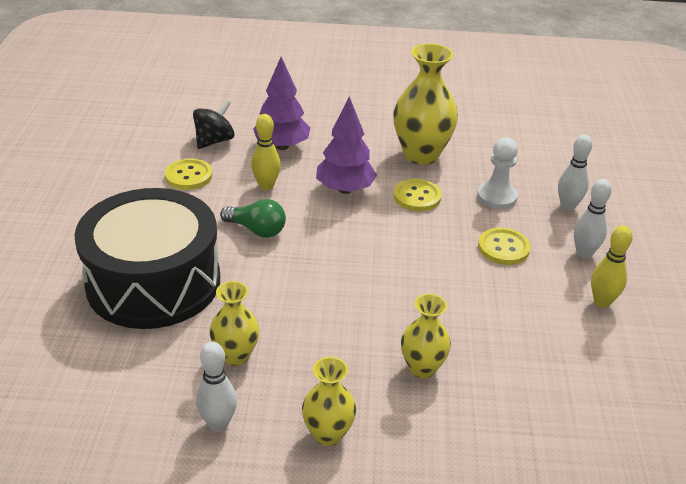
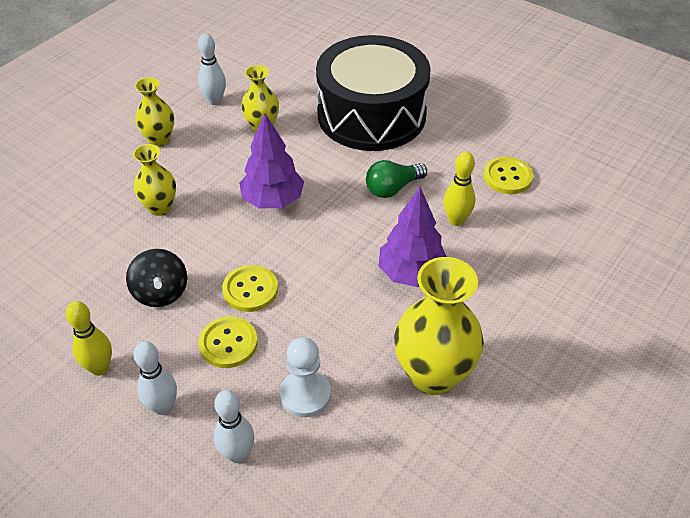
camera: 125 degrees right, 10 degrees up
(214, 141) = (564, 215): black spinning top -> black spinning top (161, 293)
(282, 146) = (524, 261): purple tree -> purple tree (273, 200)
(417, 197) = (358, 324): yellow button -> yellow button (250, 290)

